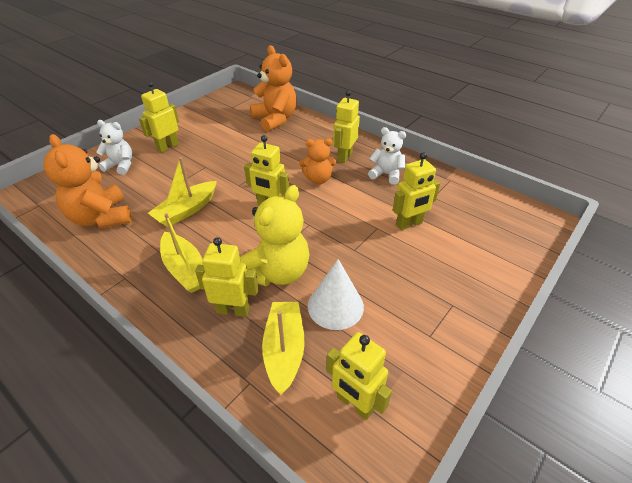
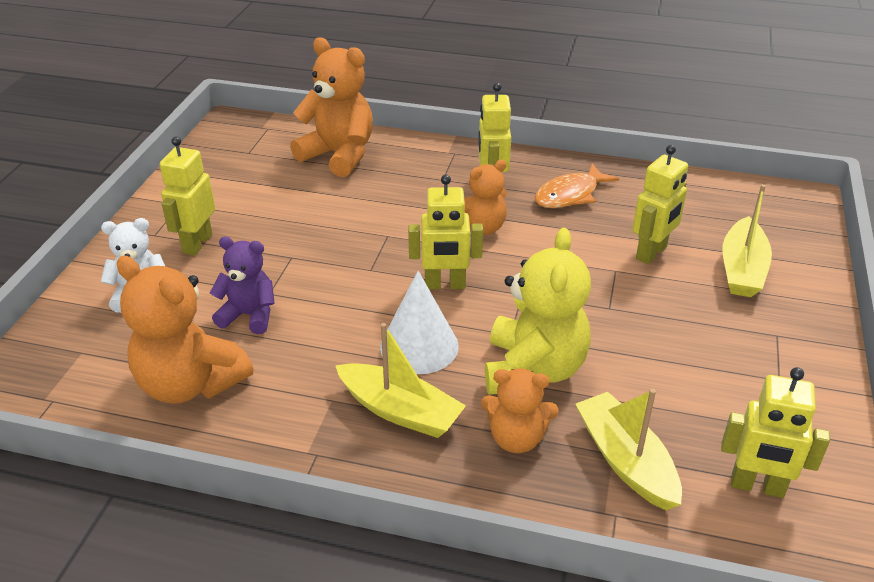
camera: 25 degrees left, 5 degrees down
(159, 191) = (249, 315): none -> purple teddy bear
(186, 210) = (322, 330): yellow boat -> yellow boat (742, 269)
(233, 310) = (516, 438): yellow robot -> orange teddy bear
(335, 306) = (643, 385): white cone -> white cone (419, 346)
(386, 174) = (570, 195): white teddy bear -> orange fish

